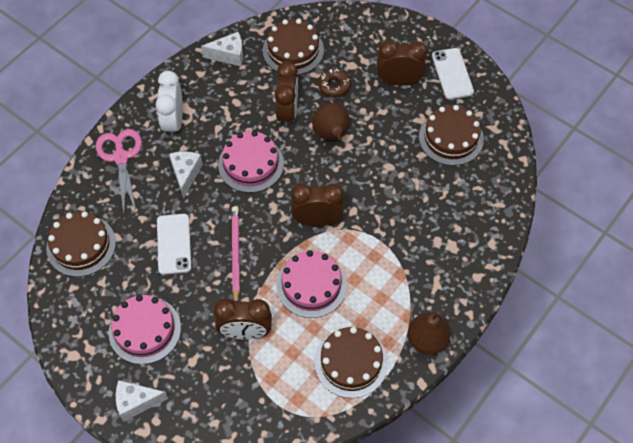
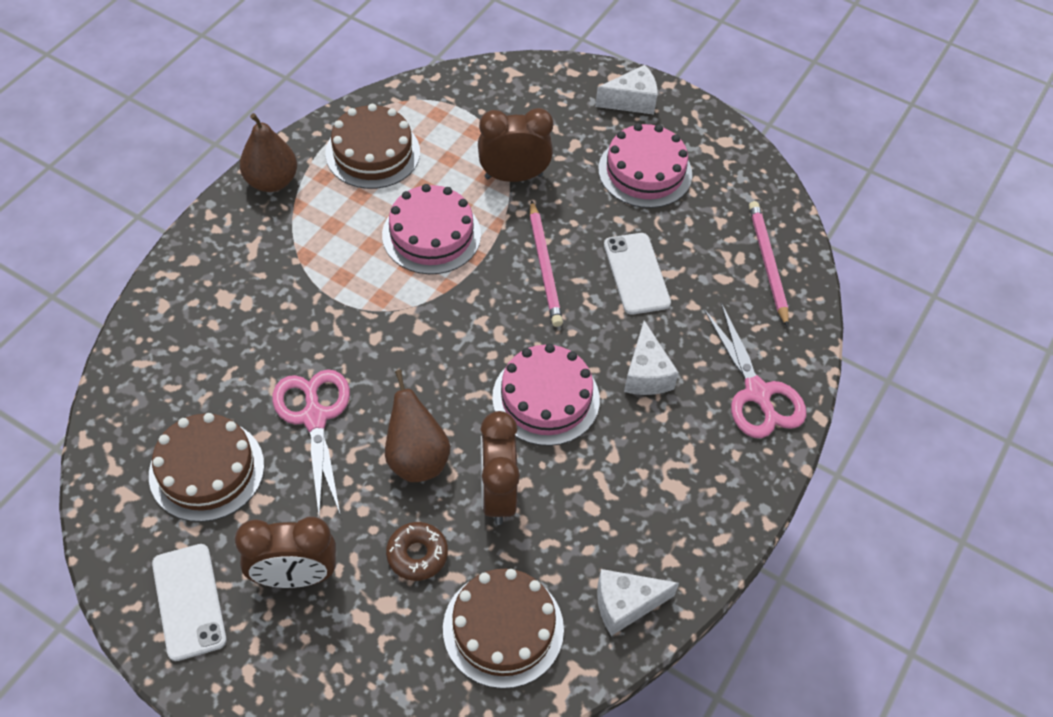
camera: 170 degrees right, 5 degrees down
(81, 245) = (767, 263): brown cake -> pink pencil
(173, 122) = (691, 461): white clock -> none
(317, 220) = (430, 320): brown clock -> none
(390, 163) = (314, 417): none -> pink scissors

